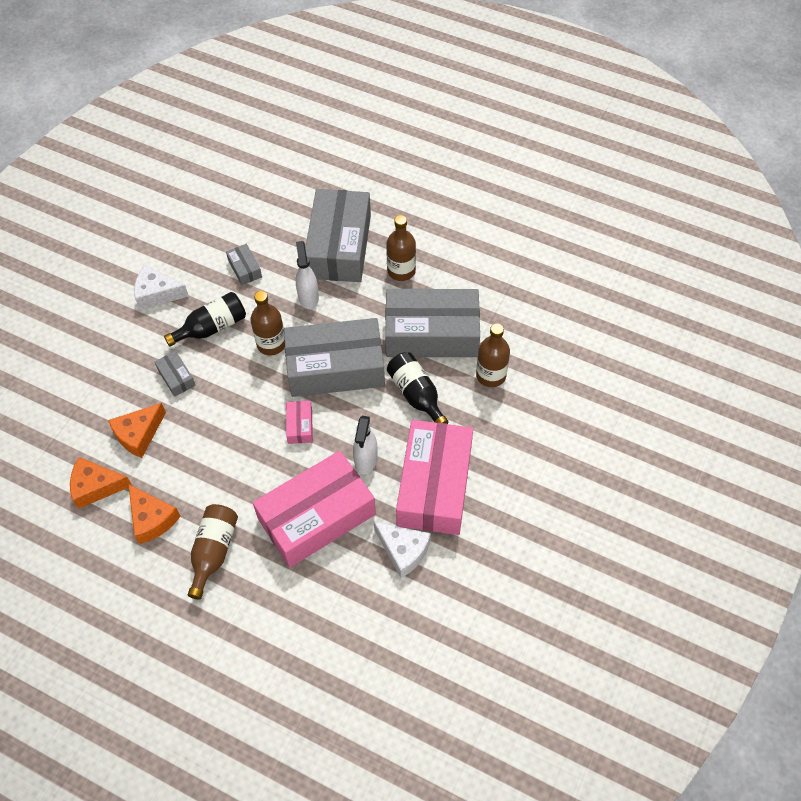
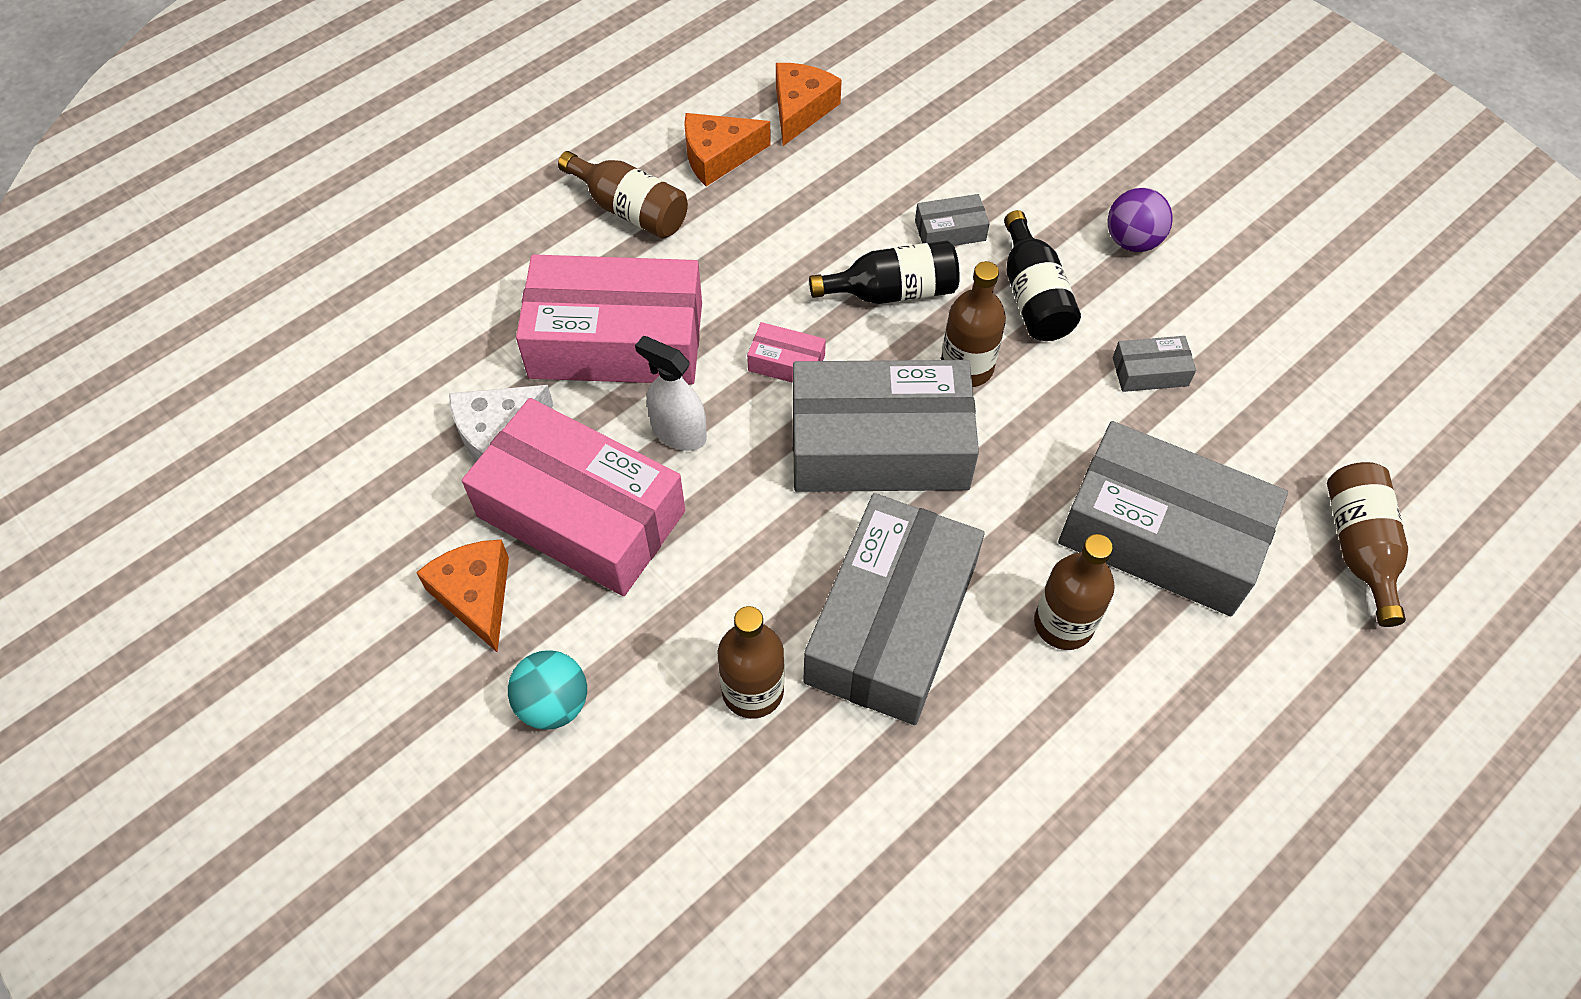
camera: 110 degrees right, 0 degrees up
(138, 434) = (865, 168): orange cheese -> orange cheese (476, 596)
(157, 293) = (1132, 241): white cheese -> purple ball
(308, 297) = (1051, 449): white spray bottle -> none
(315, 179) = (1359, 548): none -> brown bottle
(316, 516) = (616, 340): pink box -> pink box turned 75 degrees counterclockwise
(335, 367) = (879, 445): grey box -> grey box turned 75 degrees clockwise
(416, 395) = (767, 549): black bottle -> black bottle (892, 291)
(538, 453) = (553, 704): none -> turquoise ball

